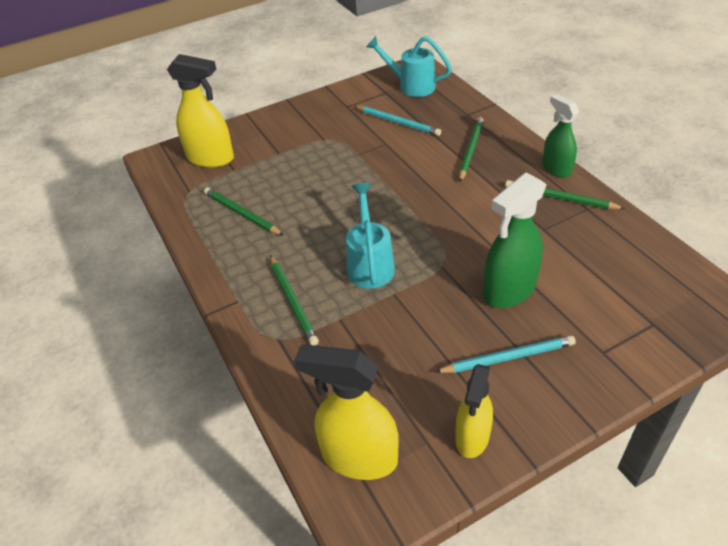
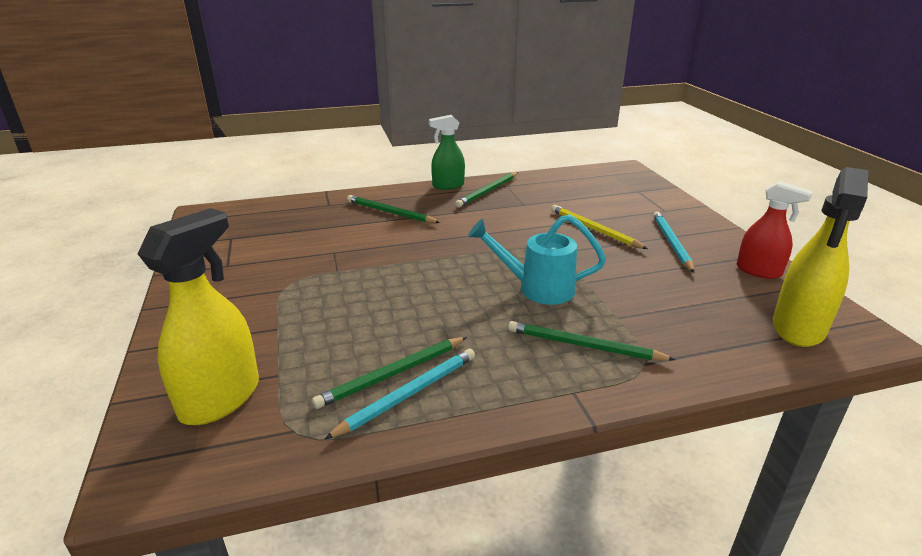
camera: 80 degrees left, 15 degrees down
(293, 301) = (584, 346): green pencil -> green pencil turned 150 degrees counterclockwise
(398, 122) = (301, 239): turquoise pencil -> turquoise pencil (408, 394)
(411, 86) = (238, 222): turquoise watering can -> none
(472, 437) = (759, 271): yellow spray bottle -> red spray bottle
(509, 290) = (594, 229): green spray bottle -> yellow pencil

